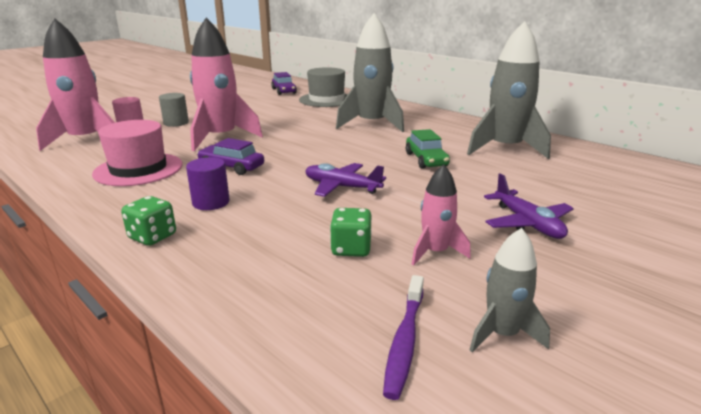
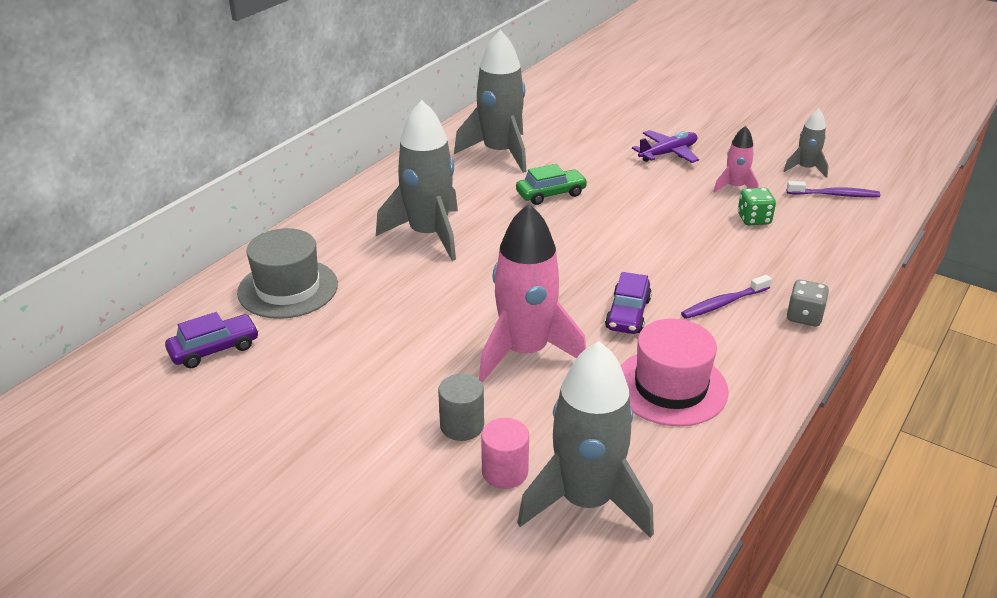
camera: 100 degrees left, 10 degrees up
(86, 140) = (586, 501): pink rocket -> grey rocket
(152, 237) = (804, 316): green dice -> grey dice
(211, 202) = (723, 303): purple cylinder -> purple toothbrush
(341, 187) = (646, 235): purple plane -> none

